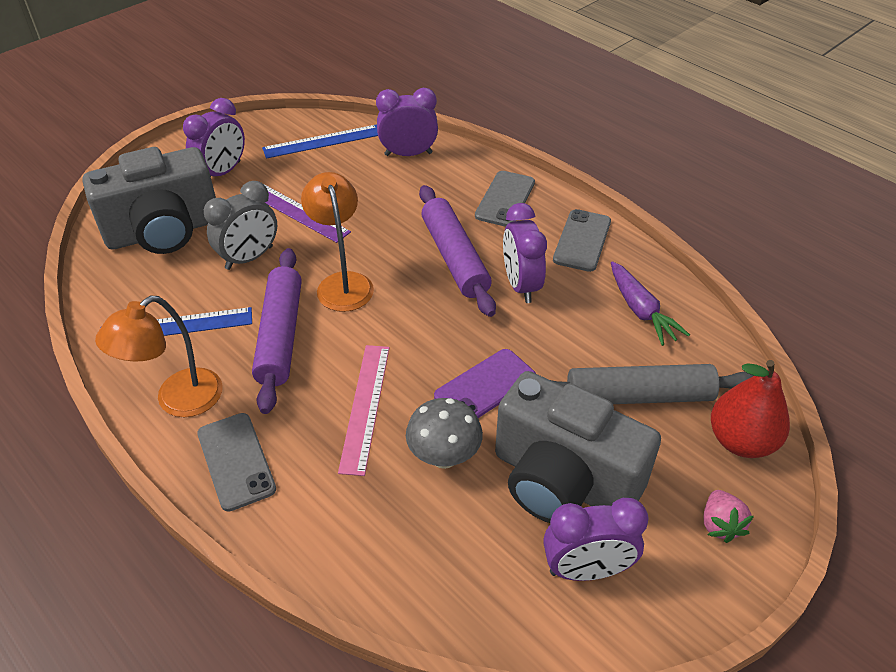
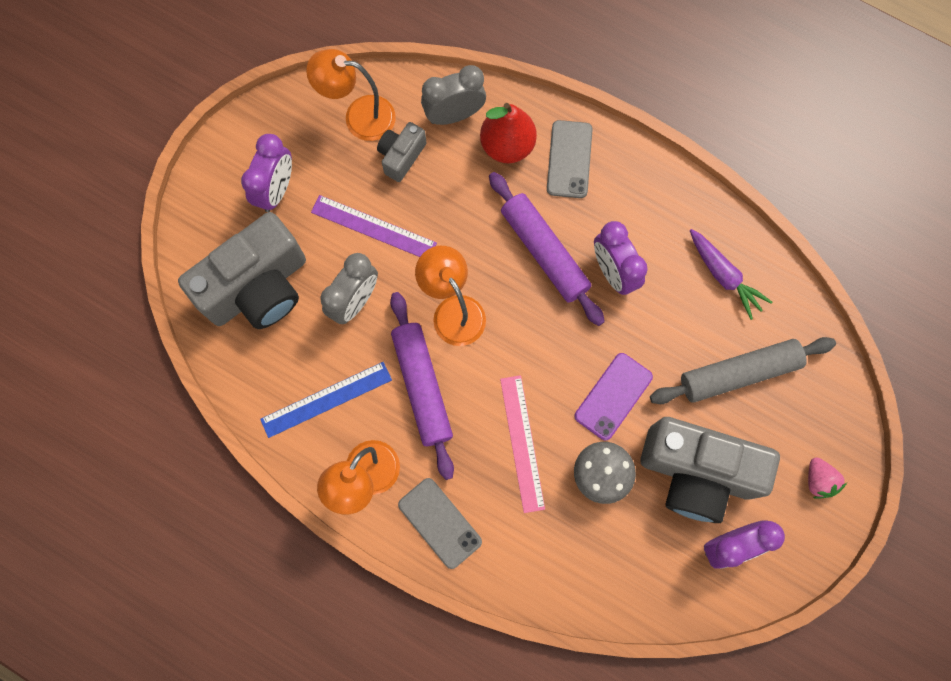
camera: 15 degrees left, 30 degrees up
(322, 141) = (359, 116): blue ruler -> orange lamp
(347, 171) = (401, 156): none -> grey camera
(408, 154) = (454, 115): purple clock -> grey clock
(582, 240) = (655, 199): grey phone -> none
(741, 441) = (824, 398): red pear -> red pear (507, 145)

